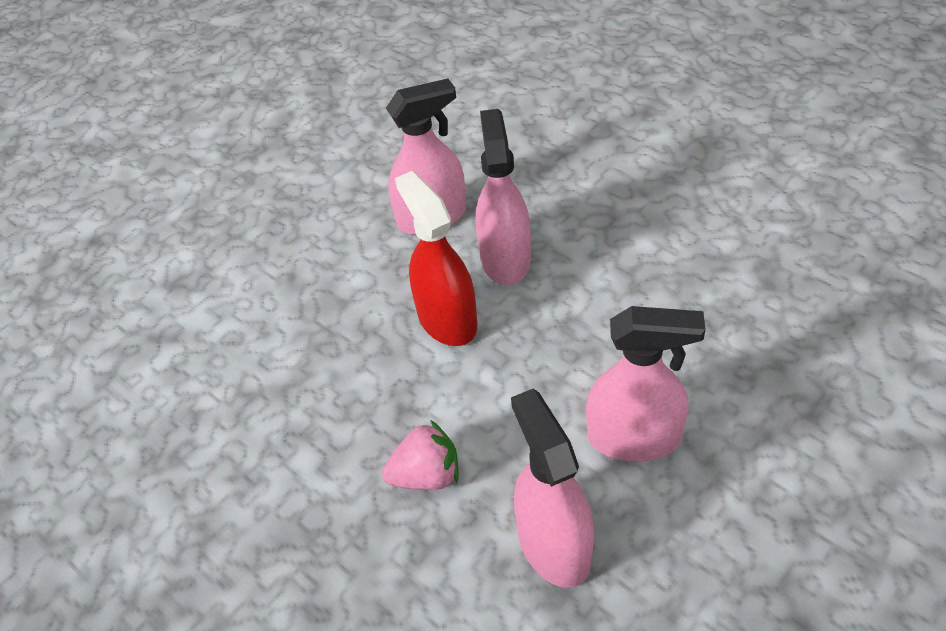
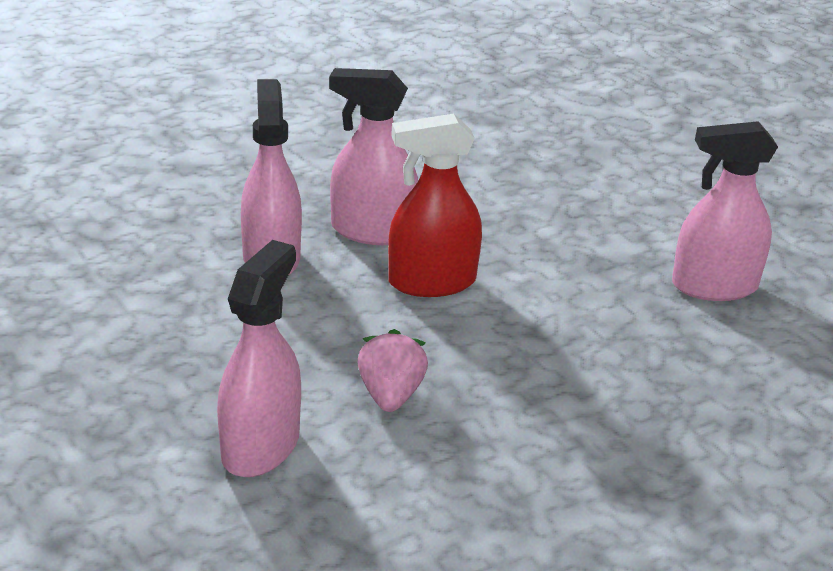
camera: 80 degrees left, 15 degrees down
(426, 475) = (619, 334): pink strawberry -> pink strawberry (390, 395)
(634, 438) = (625, 224): pink spray bottle -> pink spray bottle (260, 446)

